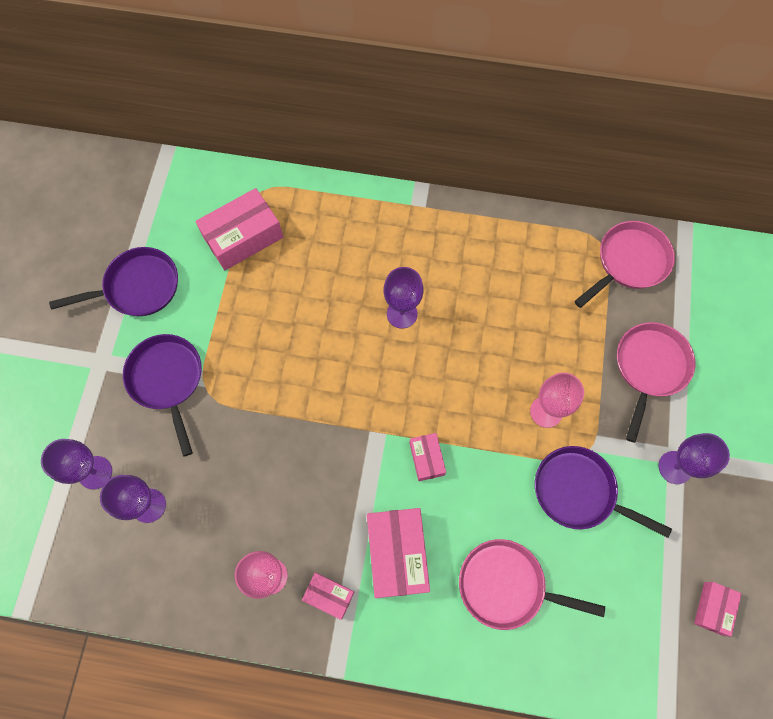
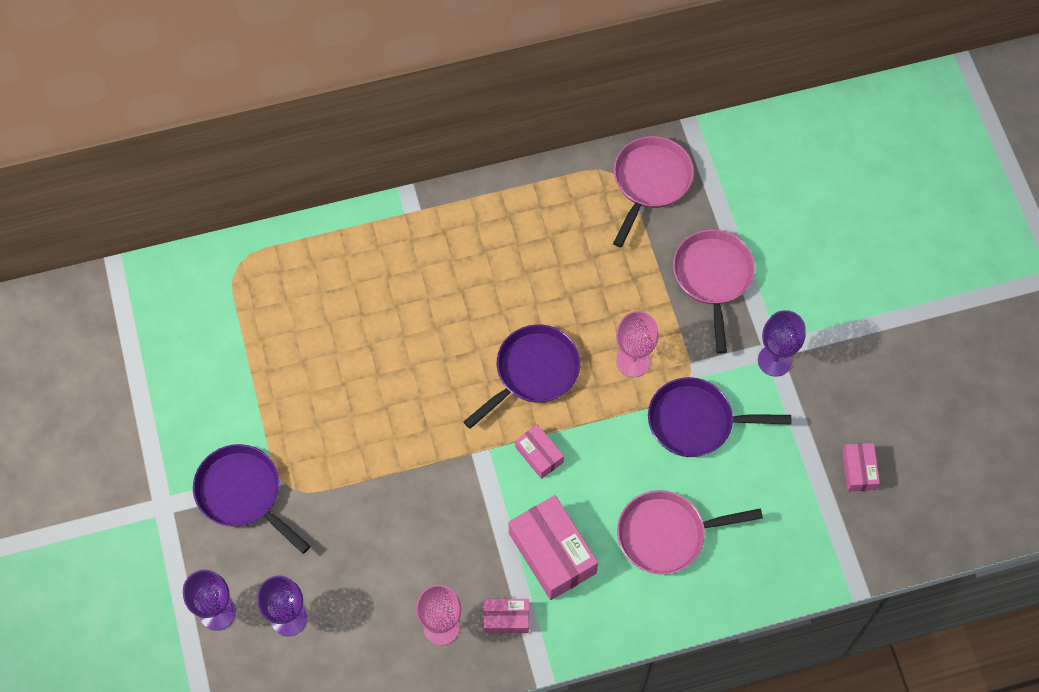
camera: 25 degrees left, 5 degrees down
(137, 287) = (160, 417): purple pan -> purple pan (533, 372)
(243, 237) = (245, 319): pink box -> none
(402, 314) = (448, 327): purple goblet -> none

